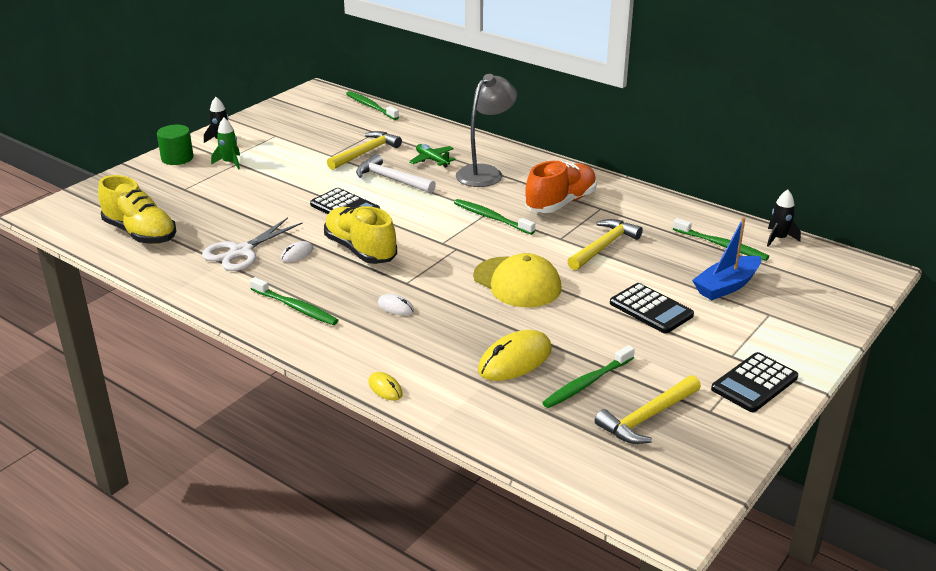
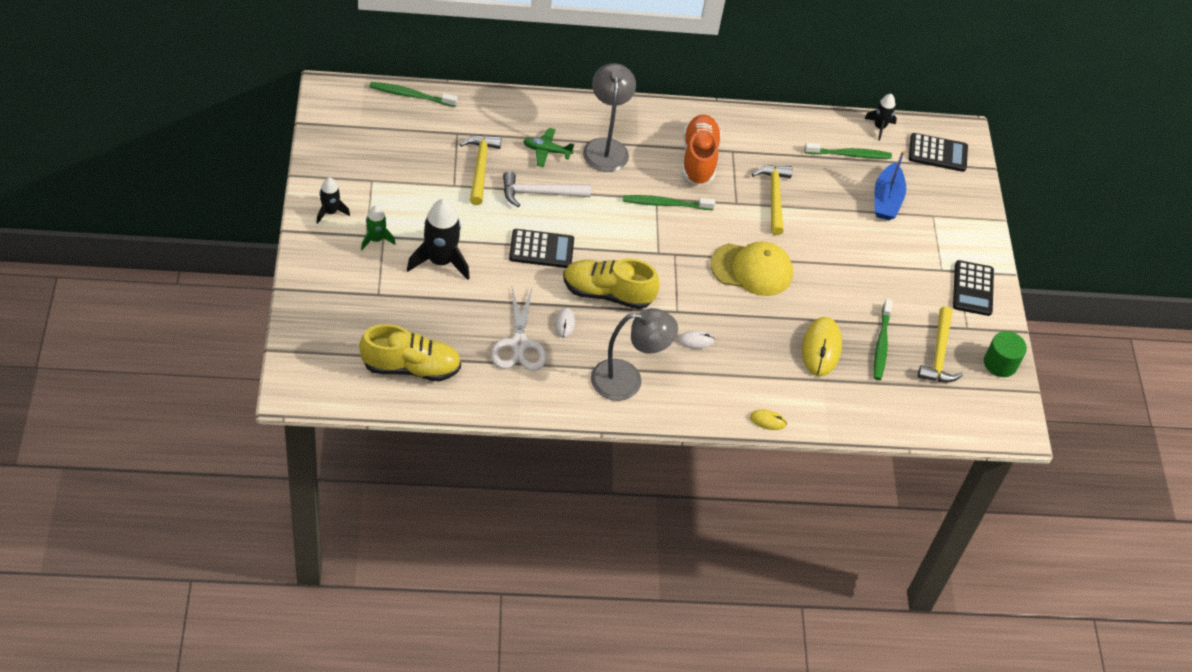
camera: 45 degrees left, 20 degrees up
(177, 158) = (320, 257): green cylinder -> green cylinder (1000, 363)
(257, 188) = (440, 261): none -> black rocket
(295, 307) = (627, 380): green toothbrush -> grey lamp
(651, 309) = (860, 250): black calculator -> black calculator (937, 153)

